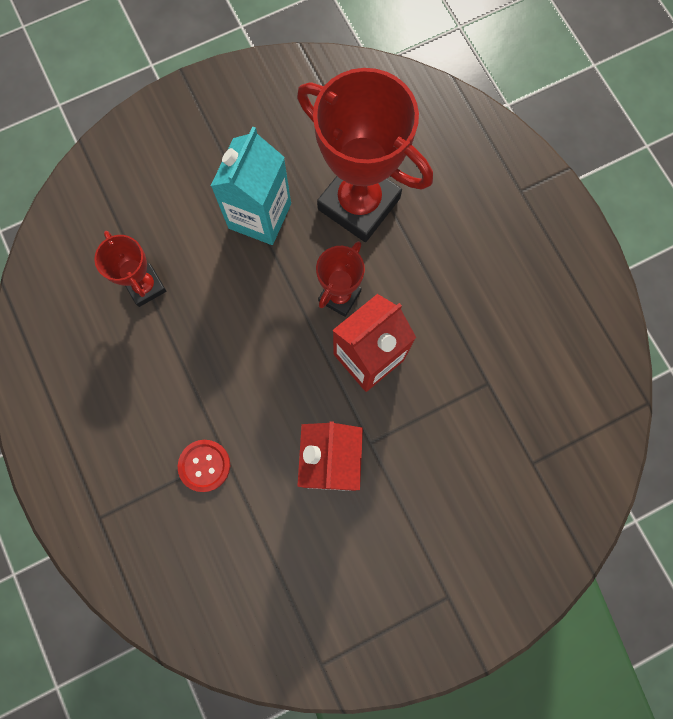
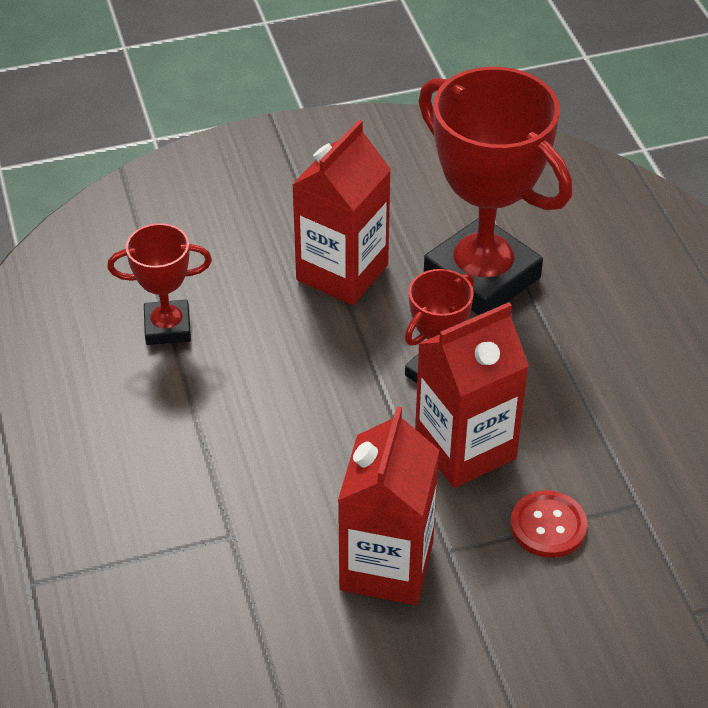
camera: 10 degrees right, 30 degrees down
(145, 286) = (167, 327): red trophy -> red trophy turned 75 degrees counterclockwise
(204, 465) = (199, 542): red button -> red button (548, 526)
(260, 216) = (342, 272): turquoise carton -> red carton

